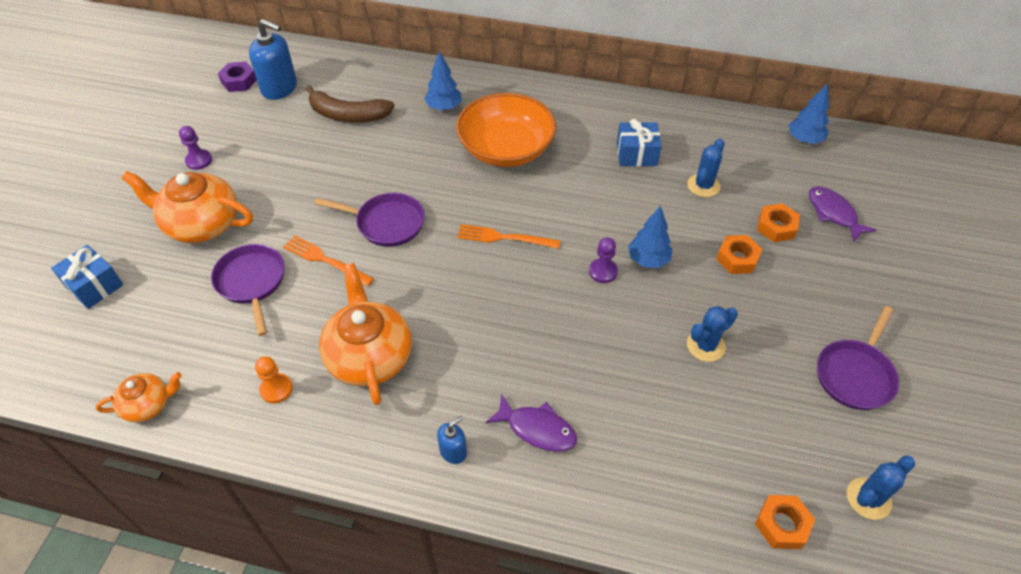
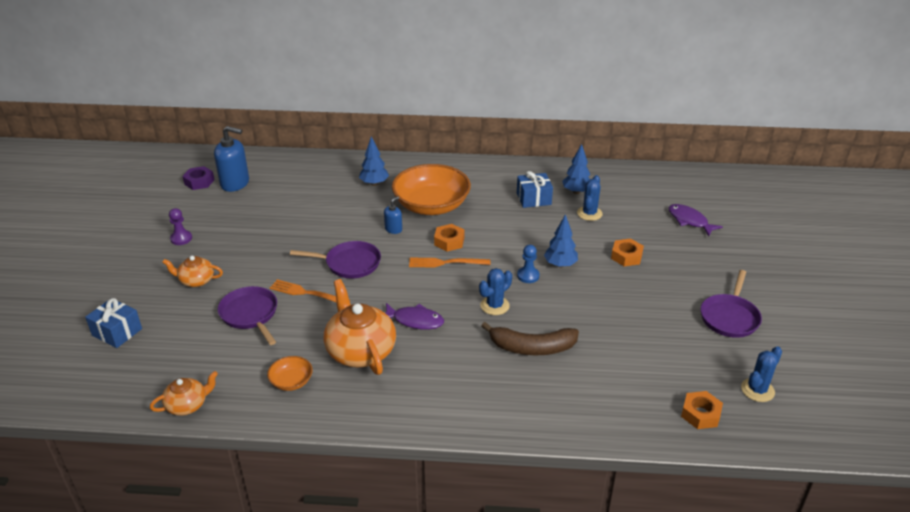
camera: 10 degrees left, 15 degrees down
(201, 224) = (196, 280): orange teapot -> orange teapot, size x0.55
(276, 389) = (291, 381): orange pawn -> orange bowl
(348, 115) = (297, 196): brown banana -> brown banana (532, 347)
(453, 451) = (444, 402): blue soap dispenser -> blue soap dispenser (393, 229)
(537, 429) = (505, 380): purple fish -> purple fish (415, 321)
(603, 271) = (528, 276): purple pawn -> blue pawn
(706, 346) = (617, 313): blue cactus -> blue cactus (494, 306)
(776, 227) = (650, 233): orange nut -> orange nut (449, 241)
(804, 140) = (656, 177): blue tree -> blue tree (576, 191)

